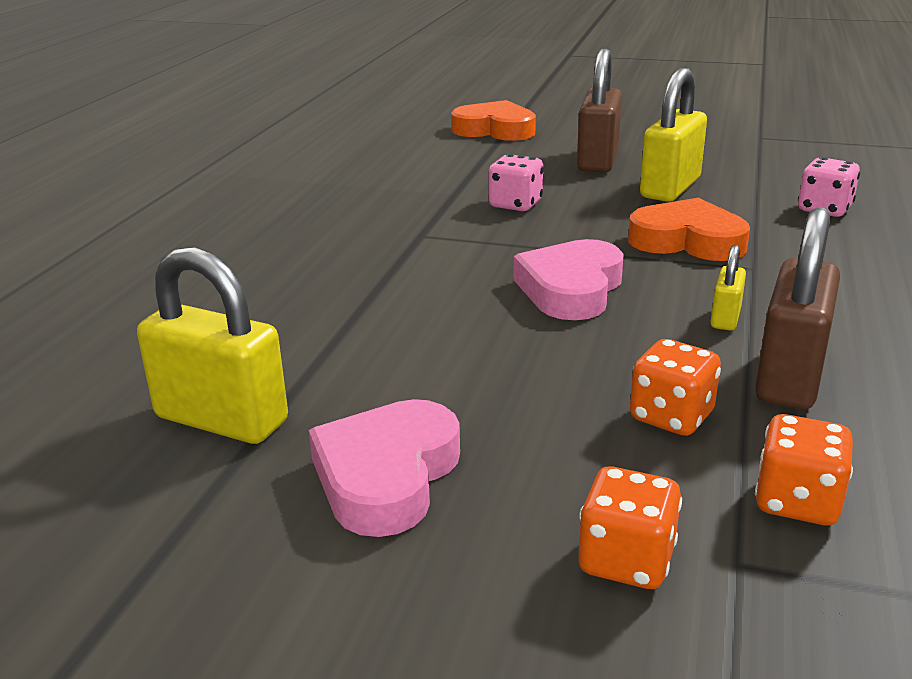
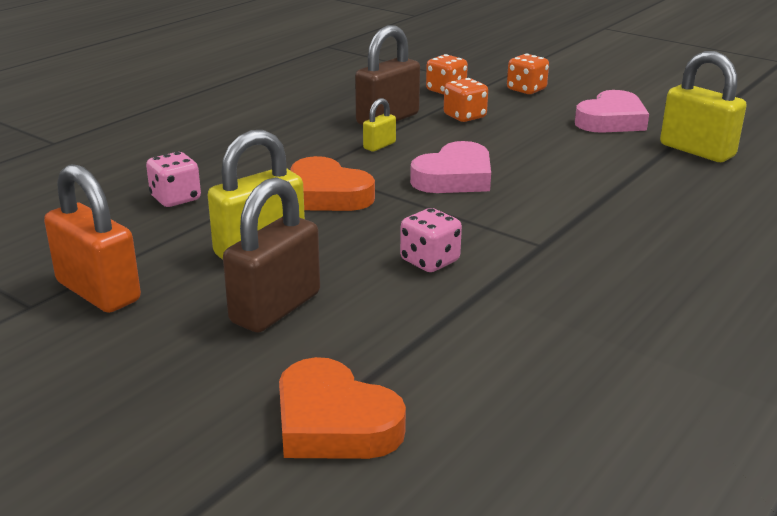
camera: 160 degrees left, 0 degrees up
(734, 148) = (98, 291): none -> orange padlock

